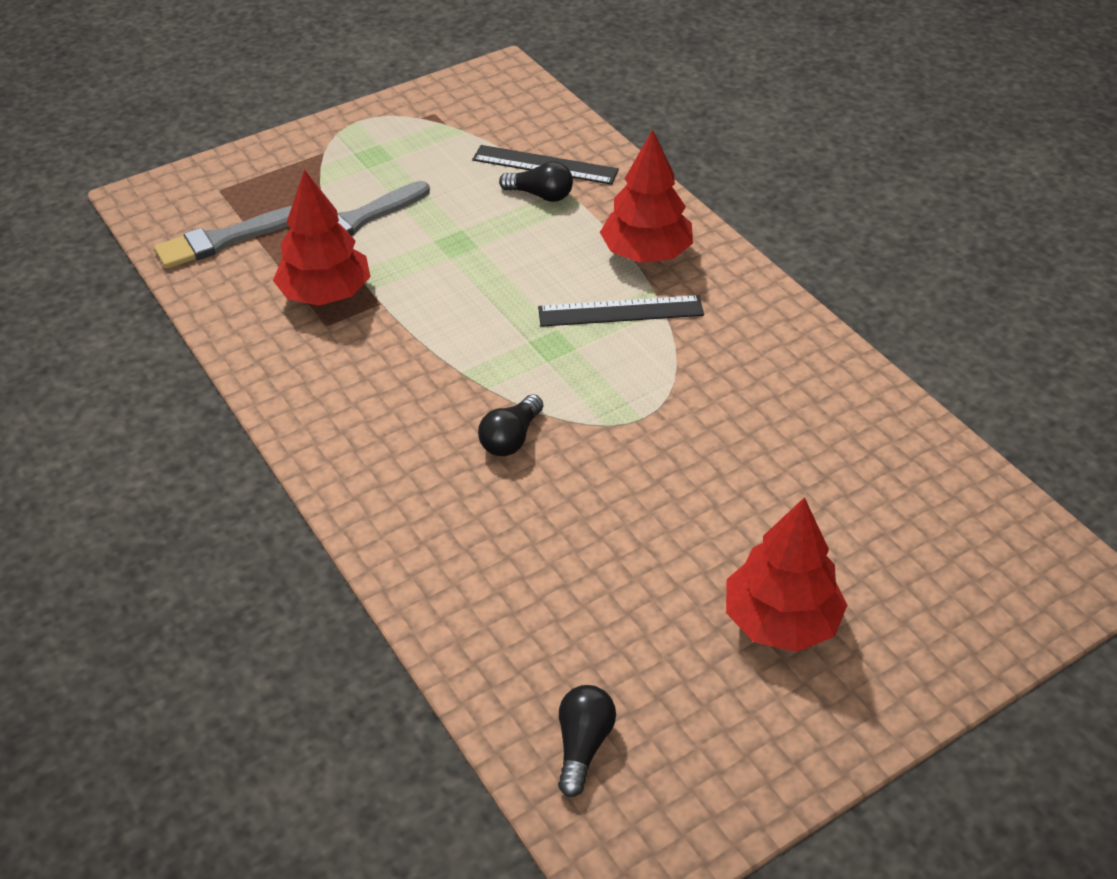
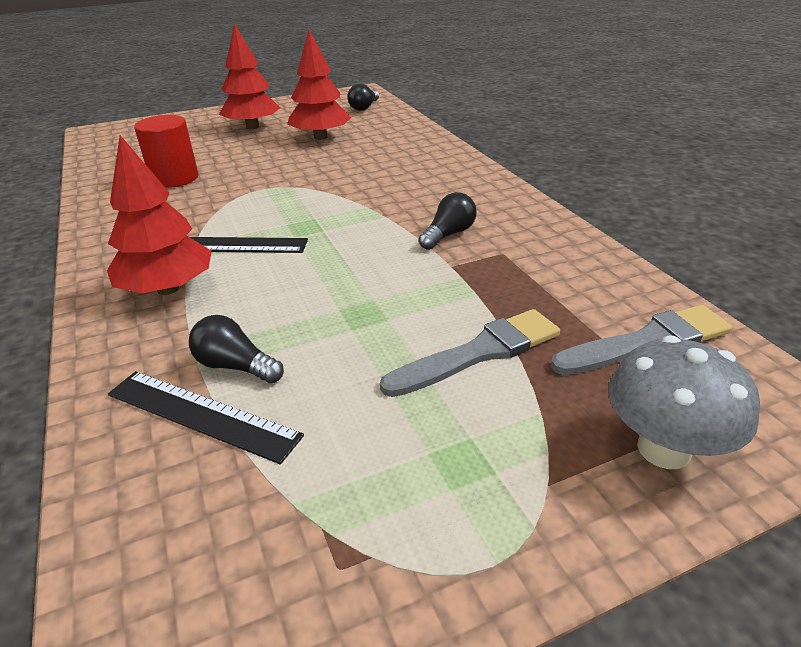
camera: 170 degrees left, 10 degrees down
(250, 173) = (664, 449): none -> grey mushroom
(326, 294) = (507, 276): red tree -> red tree (320, 137)
(511, 438) = (360, 184): black light bulb -> black light bulb (448, 234)
(789, 431) = (174, 178): none -> red cylinder

